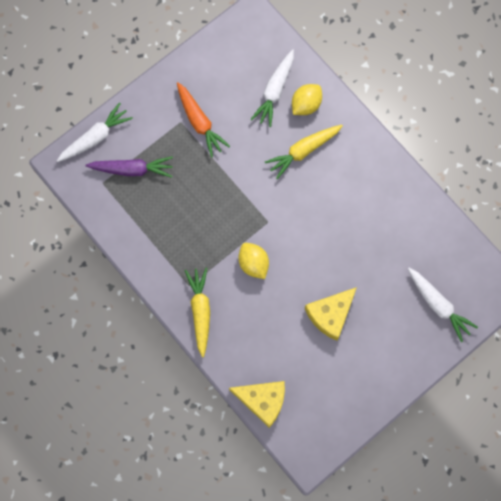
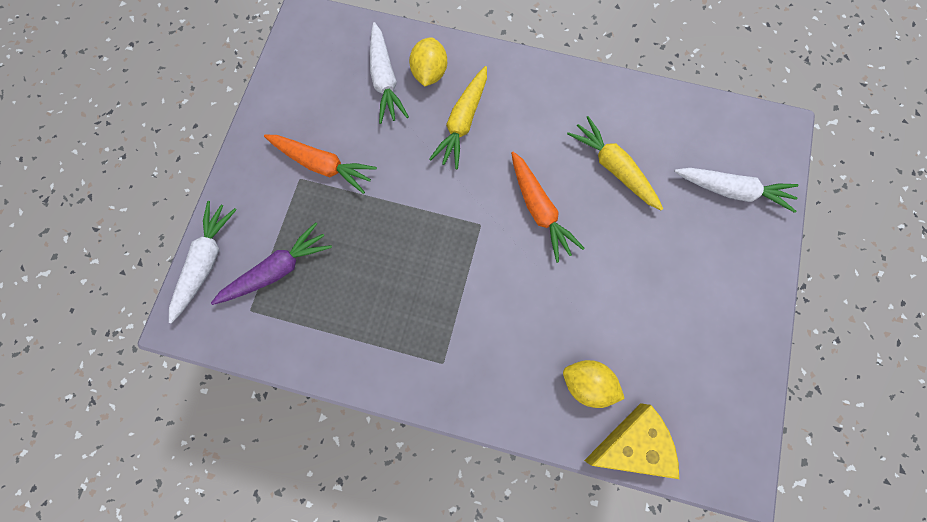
camera: 35 degrees left, 0 degrees up
(200, 311) = (478, 385): yellow carrot -> yellow carrot (613, 168)
(253, 264) = (499, 284): yellow lemon -> yellow lemon (587, 383)
(309, 237) = (539, 210): none -> orange carrot
(330, 314) = (629, 282): yellow cheese -> none

